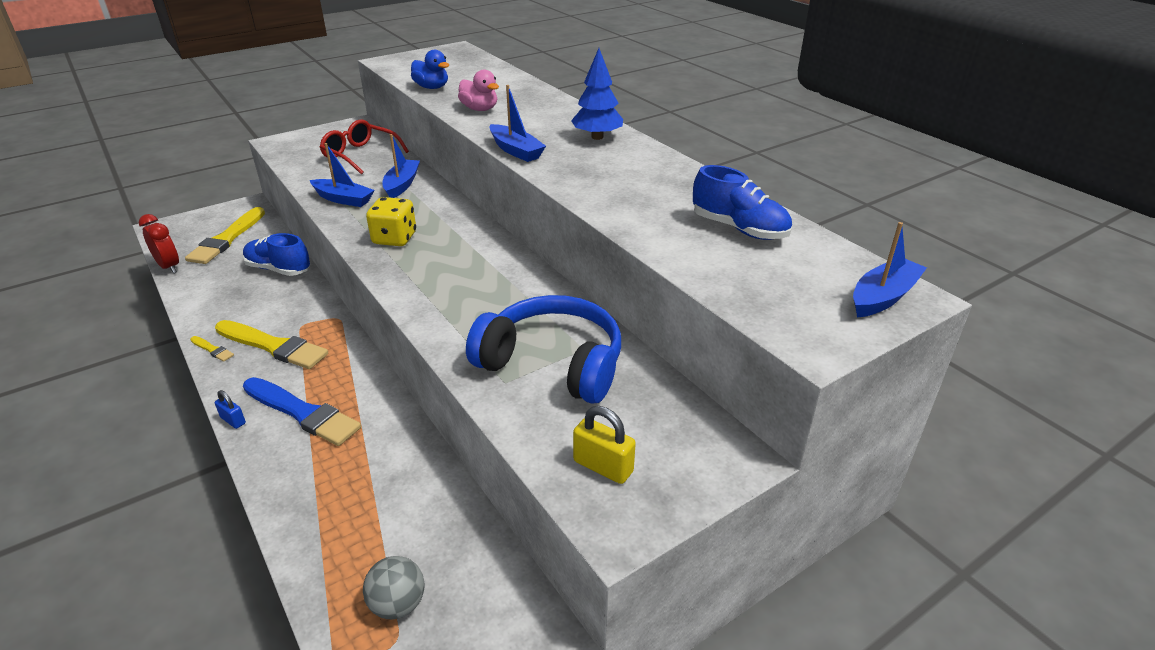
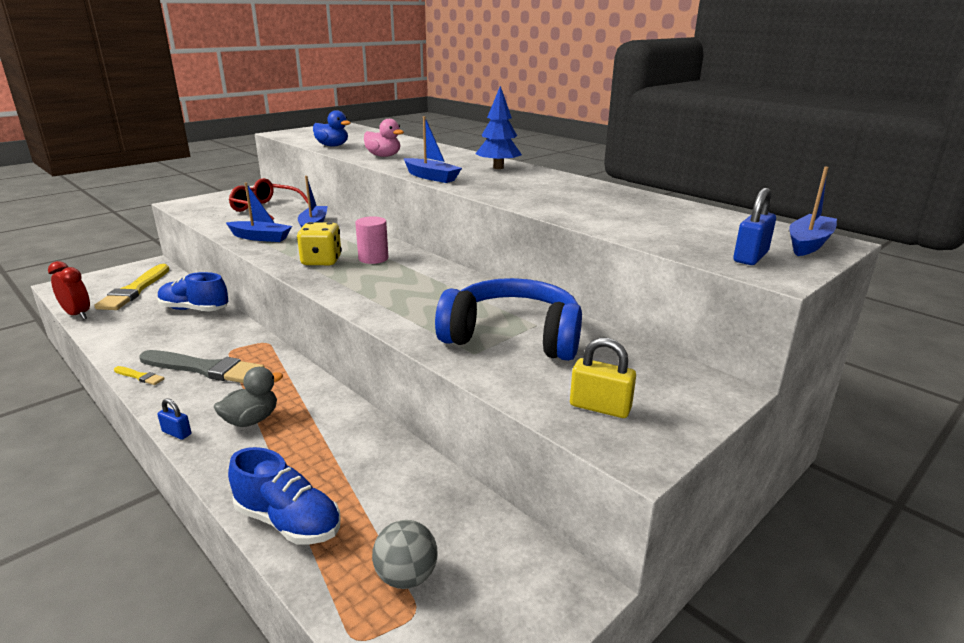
camera: 10 degrees left, 10 degrees down
(273, 346) = (205, 369): yellow brush -> grey brush
(303, 413) = (251, 420): blue brush -> grey duck
(448, 239) = (373, 258): none -> pink cylinder
(739, 229) = (658, 212): blue shoe -> blue shoe (288, 521)
(801, 314) = (750, 257): none -> blue padlock

